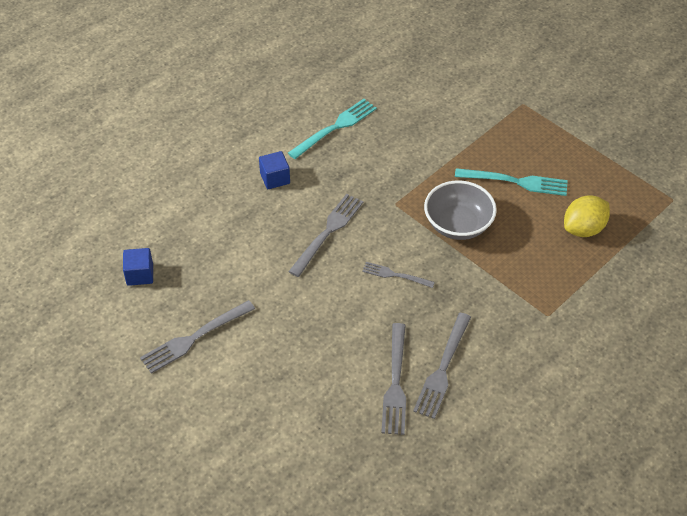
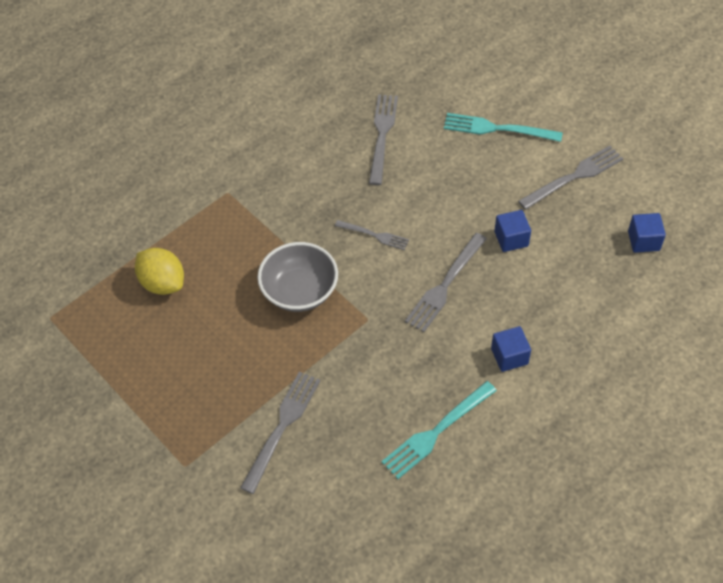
camera: 175 degrees left, 5 degrees up
(265, 274) = (511, 239): none -> blue cube
(442, 369) = (337, 146): grey fork -> grey fork (282, 426)
(516, 182) = (222, 345): turquoise fork -> turquoise fork (496, 129)
(583, 229) = (163, 283): yellow lemon -> yellow lemon turned 75 degrees clockwise

